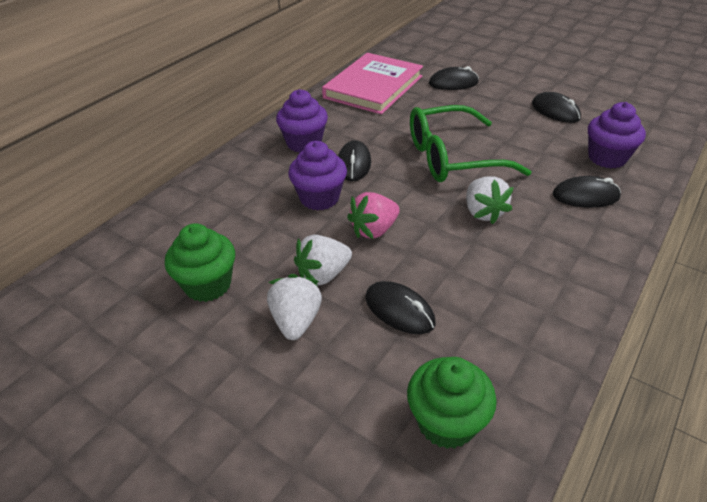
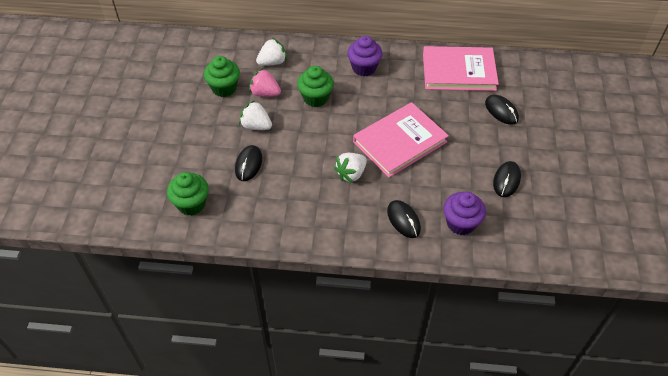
camera: 60 degrees right, 10 degrees up
(296, 321) = (220, 129): white strawberry -> white strawberry (272, 62)
(319, 198) = (315, 98): purple cupcake -> green cupcake
(354, 164) = (358, 99): black mouse -> none
(374, 230) = (303, 132): pink strawberry -> pink strawberry (265, 93)
(452, 157) = (400, 142): green glasses -> pink book

